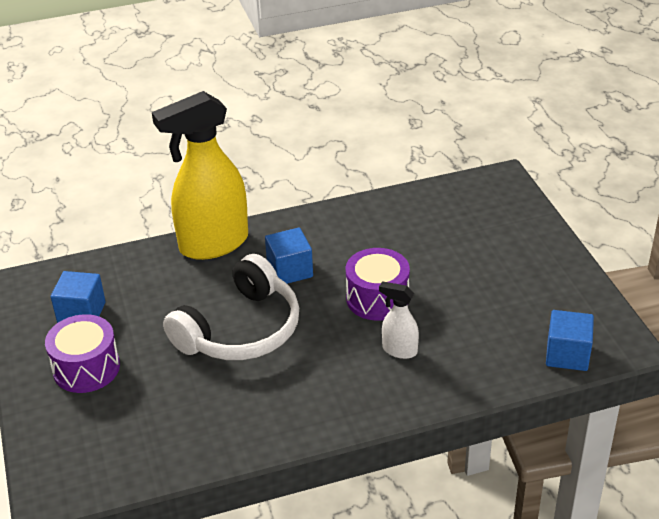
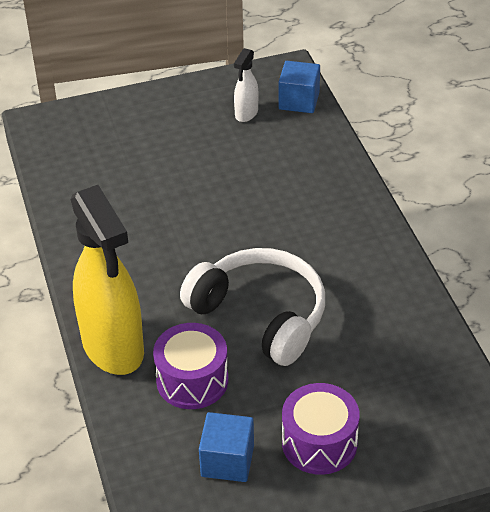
camera: 90 degrees left, 5 degrees up
(290, 270) = (168, 279): blue cube -> none
(377, 298) = (219, 214): purple drum -> purple drum (192, 380)
(399, 350) = (292, 200): white spray bottle -> white spray bottle (246, 113)

